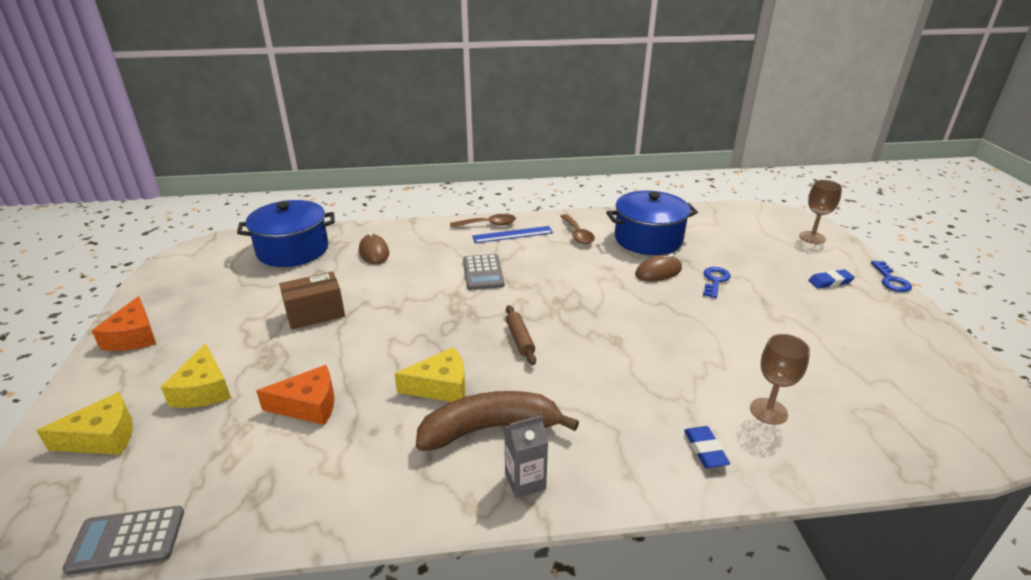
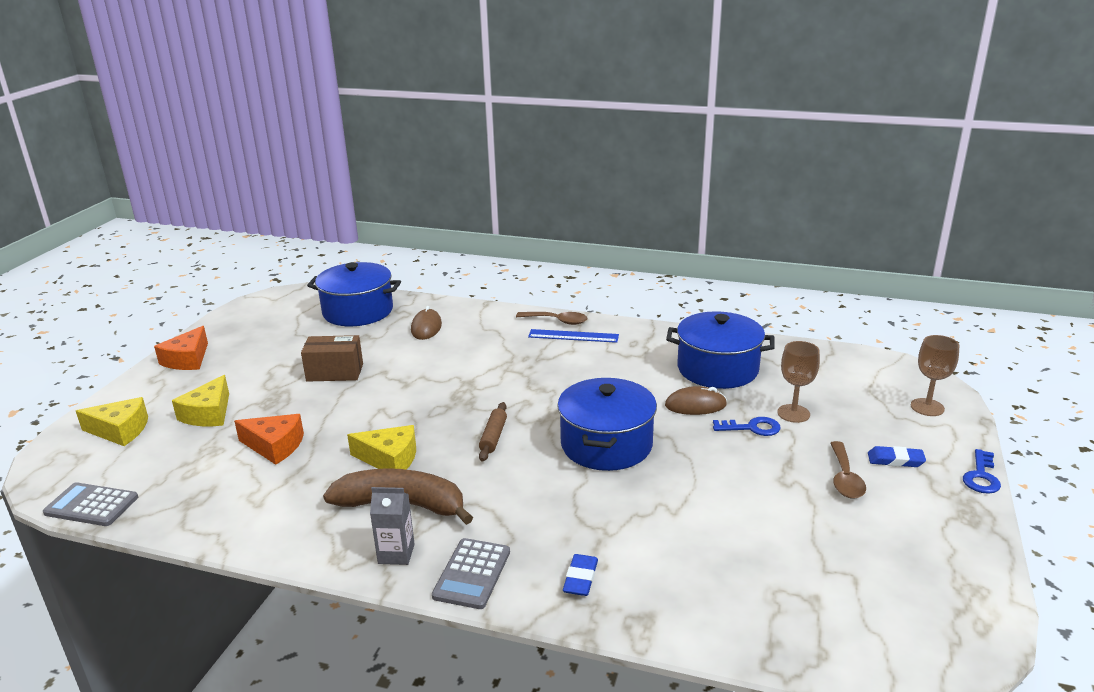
camera: 25 degrees right, 5 degrees down
(483, 273) = (511, 367): grey calculator -> grey calculator (472, 574)
(577, 234) = (642, 349): brown spoon -> brown spoon (844, 478)
(620, 322) = (606, 444): none -> blue pot
(715, 280) = (752, 428): blue key -> blue key turned 45 degrees clockwise
(768, 411) = (680, 565): brown goblet -> brown goblet (793, 413)

